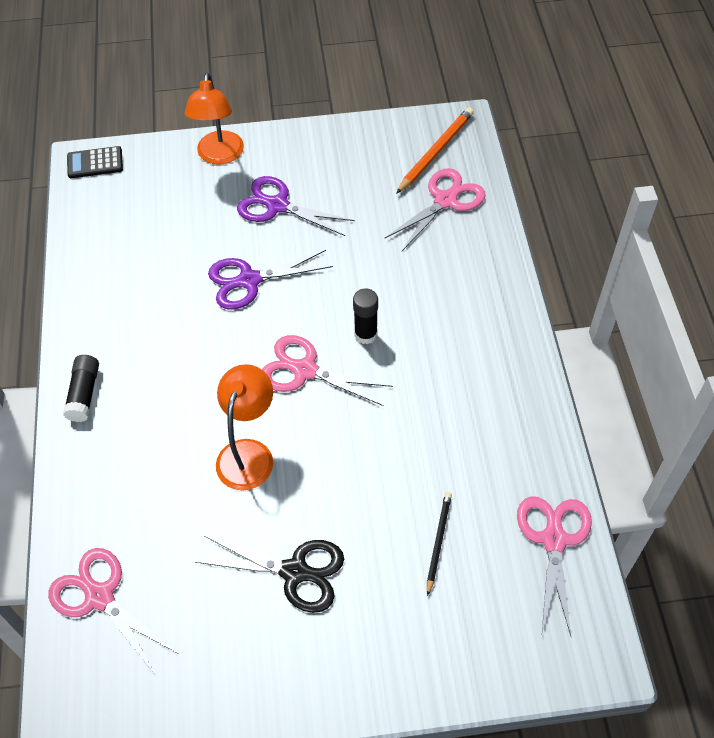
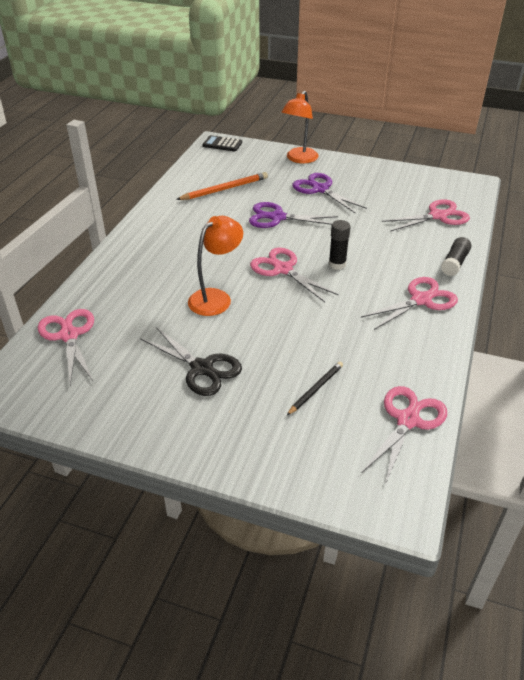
camera: 25 degrees right, 15 degrees down
(84, 394) = (137, 238): black glue stick -> black glue stick (454, 263)
(435, 151) = (446, 192): orange pencil -> orange pencil (224, 189)
(488, 353) = (421, 300): none -> pink scissors

